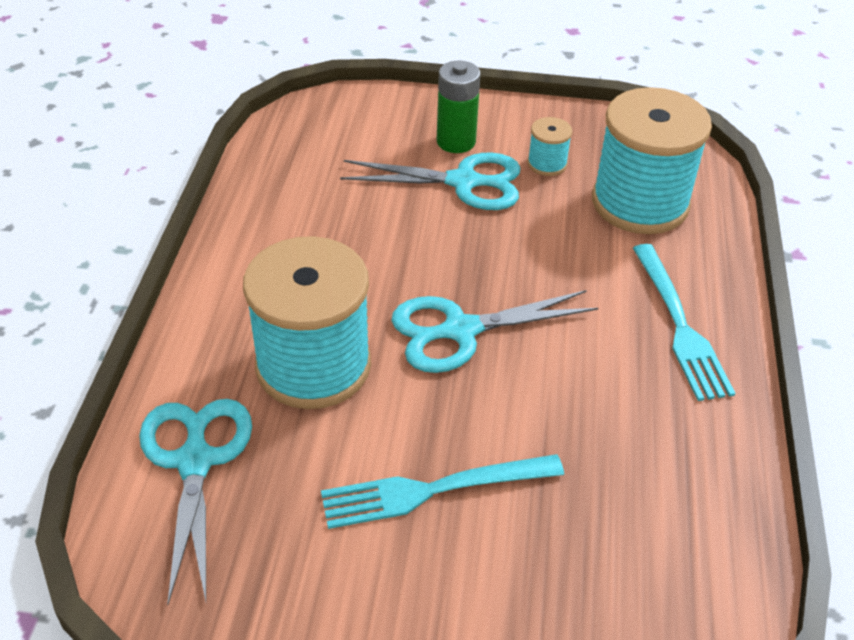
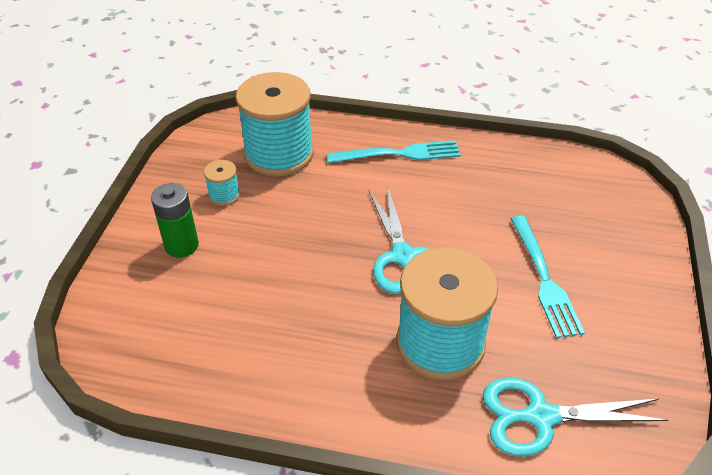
camera: 85 degrees left, 0 degrees up
(464, 182) = (237, 244): turquoise scissors -> none

